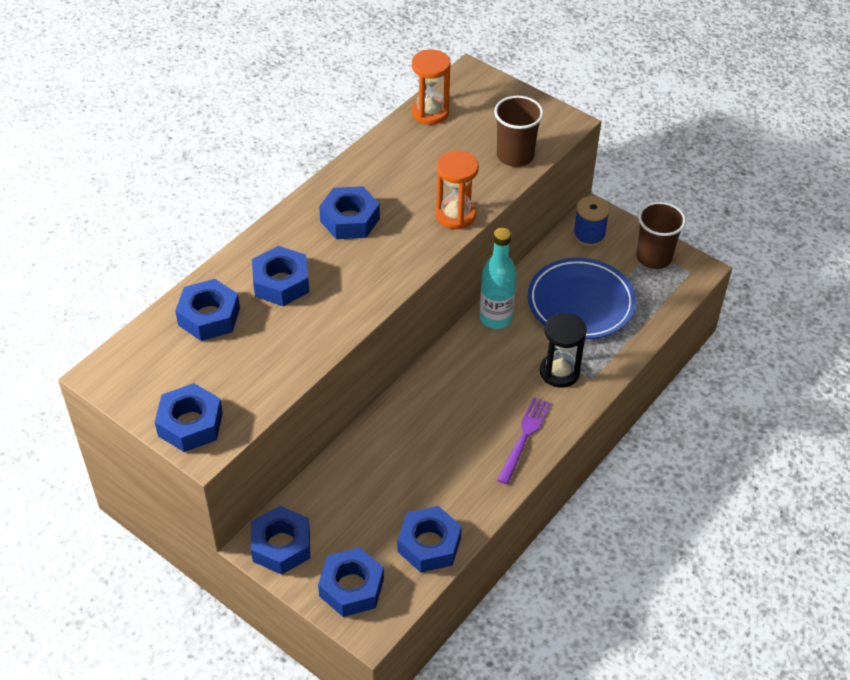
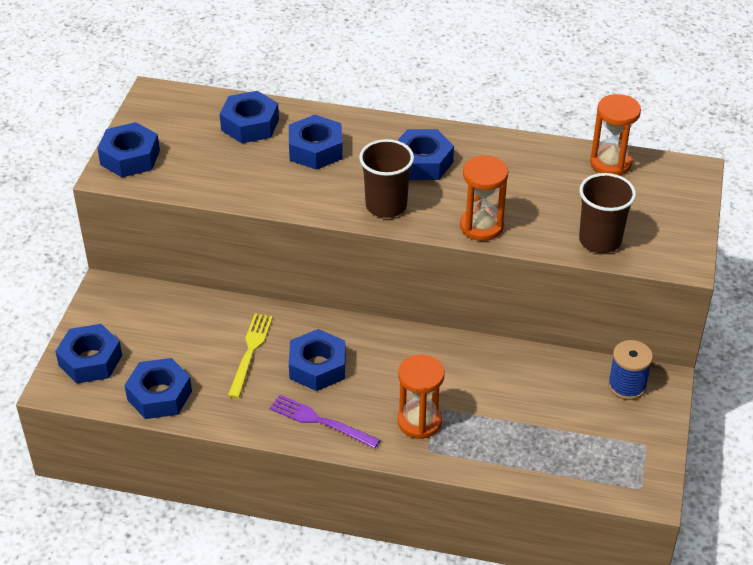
camera: 65 degrees right, 5 degrees down
(281, 545) = (112, 302): blue nut -> blue nut (317, 367)
(414, 458) = (250, 352): none -> yellow fork
(495, 318) = (457, 350): turquoise bottle -> none
(524, 437) = (320, 421): purple fork -> purple fork turned 150 degrees counterclockwise
(559, 372) = (419, 421): black hourglass -> orange hourglass
(580, 303) = (524, 409): blue plate -> none
(654, 257) = (638, 450): brown cup -> brown cup (386, 205)

